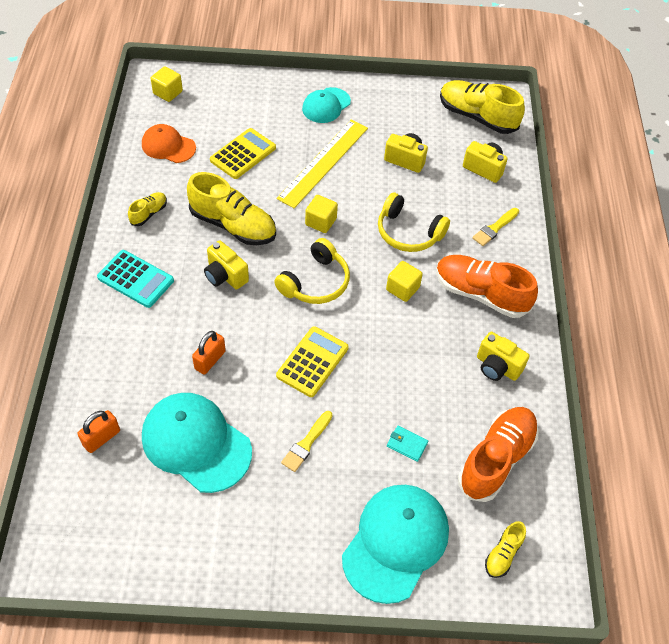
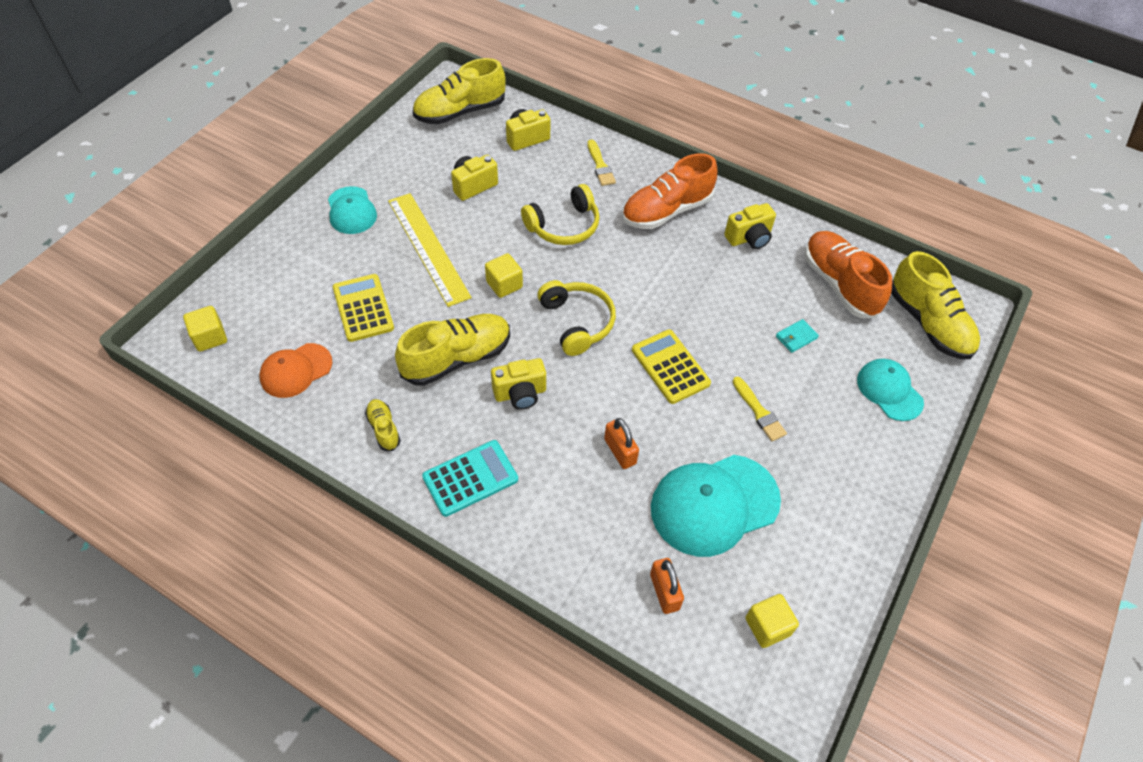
camera: 60 degrees left, 0 degrees up
(396, 542) = (889, 391): turquoise cap -> turquoise cap, size x0.59
(402, 289) = (626, 261): yellow cube -> yellow cube (767, 626)
(503, 554) = (928, 323): yellow shoe -> yellow shoe, size x2.06

